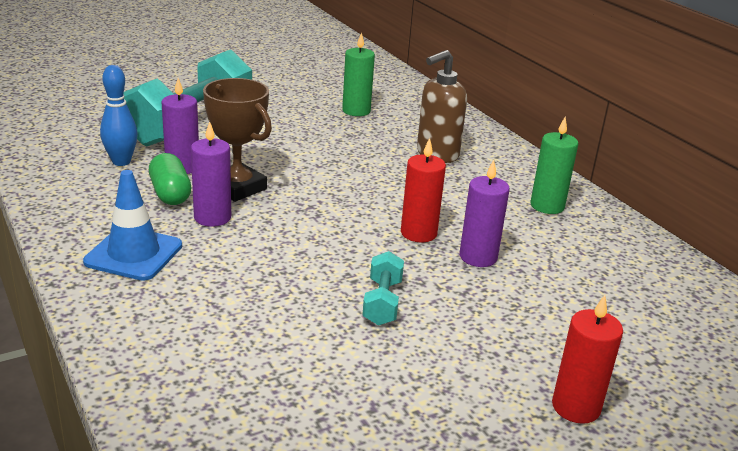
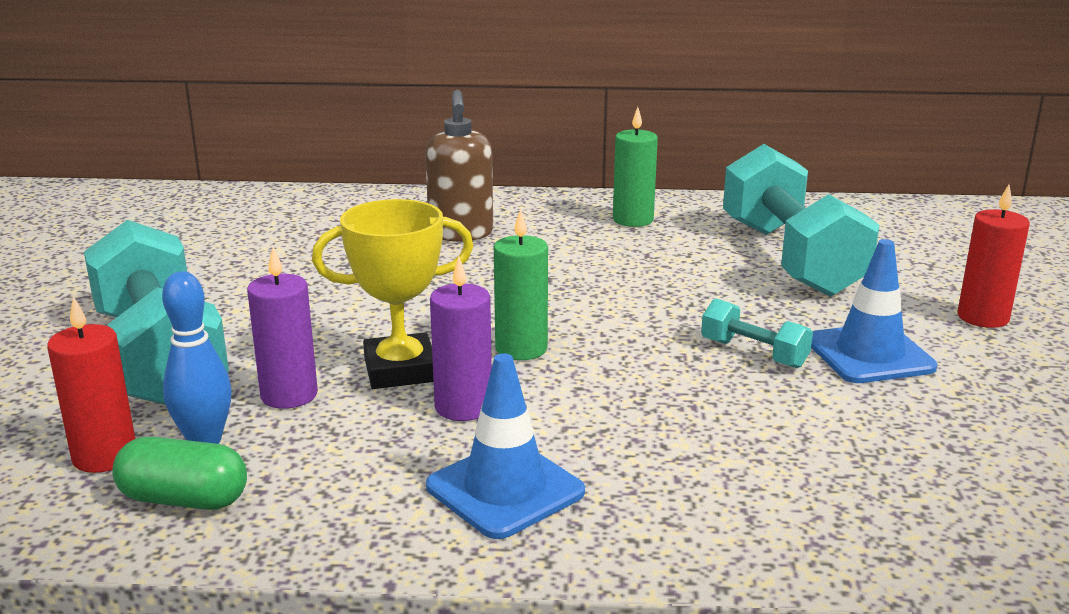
camera: 55 degrees left, 5 degrees down
(170, 193) = (359, 422): green capsule -> green capsule (184, 499)
(237, 188) = (400, 370): brown trophy -> yellow trophy
(356, 111) = (286, 242): green candle -> green candle (521, 349)
(418, 233) = (627, 294): red candle -> red candle (105, 456)
(436, 355) = (869, 354): none -> blue traffic cone
(478, 257) = (703, 280): purple candle -> none
(569, 287) = (790, 258): none -> turquoise dumbbell

